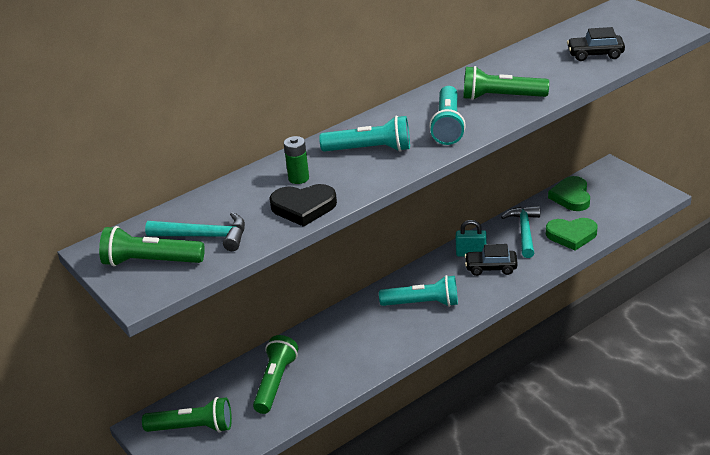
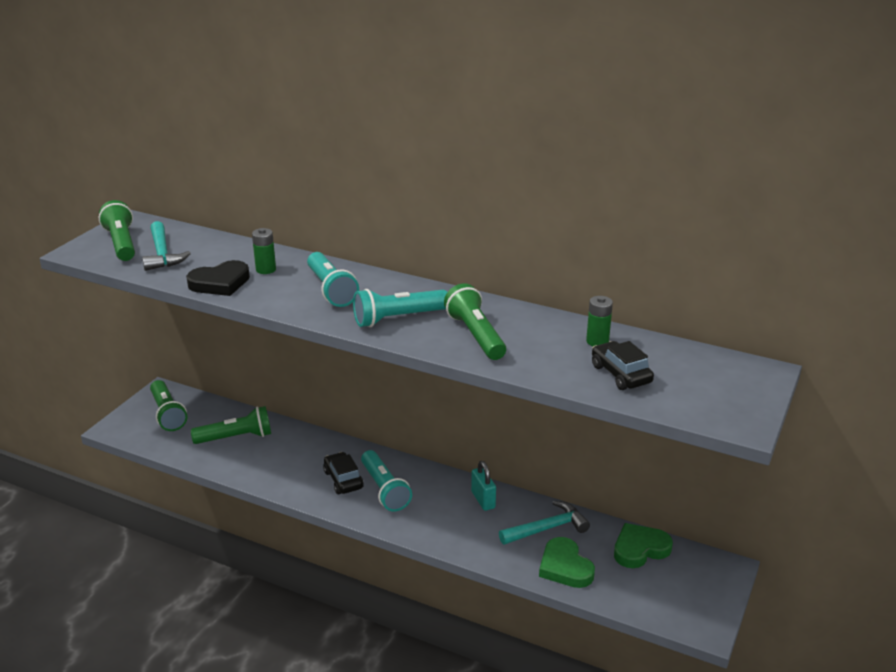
camera: 60 degrees right, 5 degrees down
(303, 207) = (220, 283): black heart -> black heart turned 90 degrees counterclockwise
(491, 267) = (468, 520): black car -> black car (343, 480)
(545, 52) = (597, 341): none -> green battery

